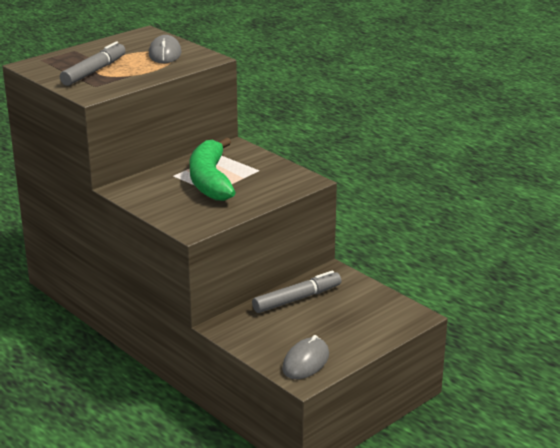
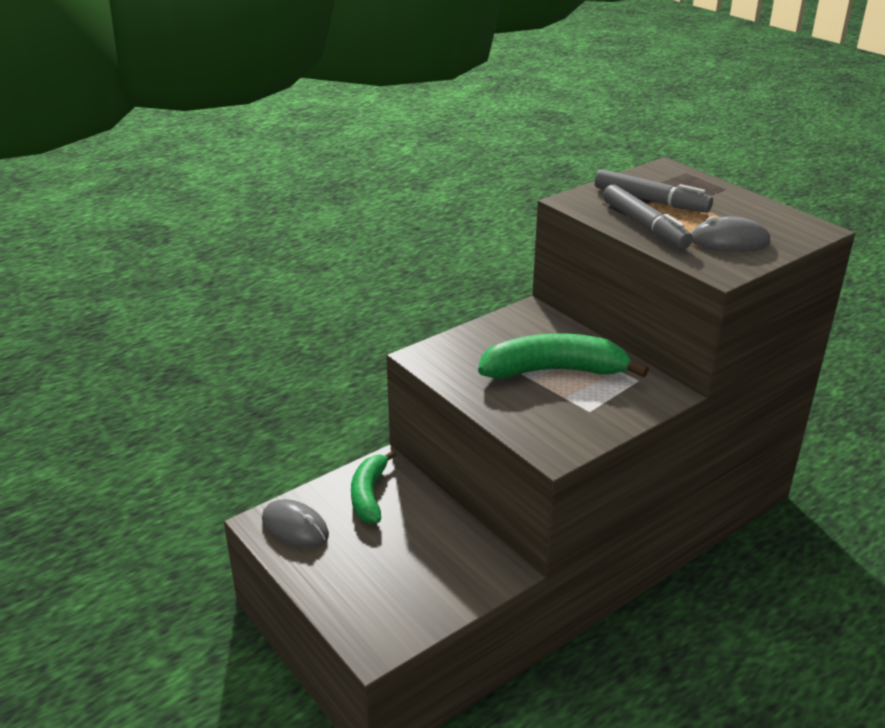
camera: 95 degrees right, 5 degrees up
(261, 331) = (369, 495): none -> green banana
(297, 299) = (436, 530): grey marker -> grey marker (644, 226)

